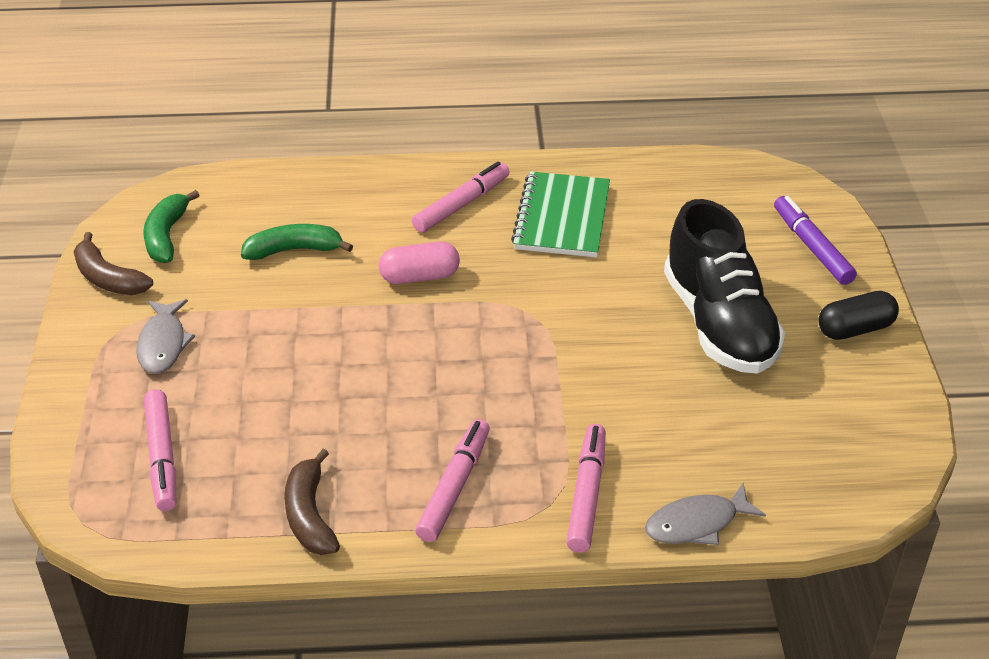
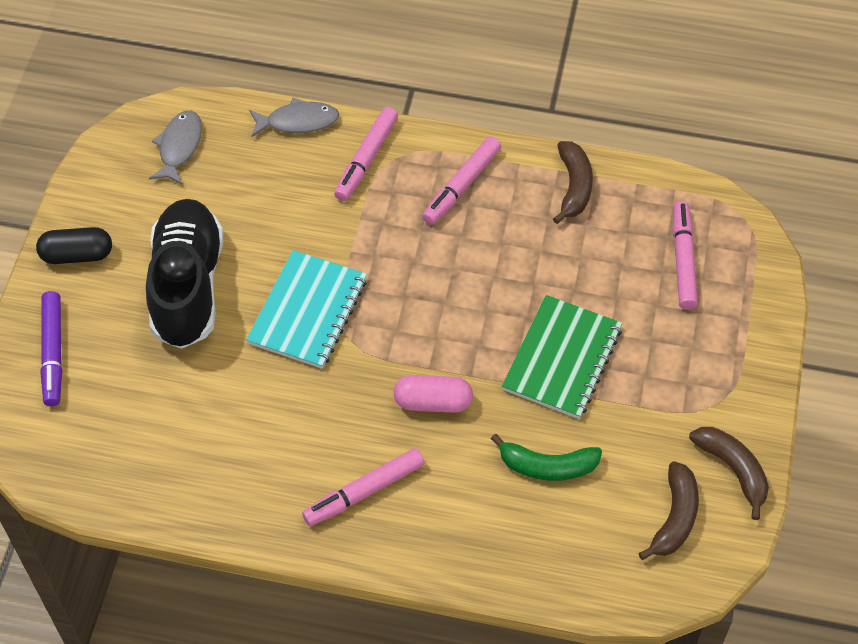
camera: 165 degrees left, 15 degrees up
(163, 344) = (680, 375): grey fish -> grey fish (179, 147)
(166, 236) = (674, 517): green banana -> brown banana
(562, 218) = (270, 448): green notebook -> green notebook (562, 359)
(580, 326) = (308, 311): none -> turquoise notebook

